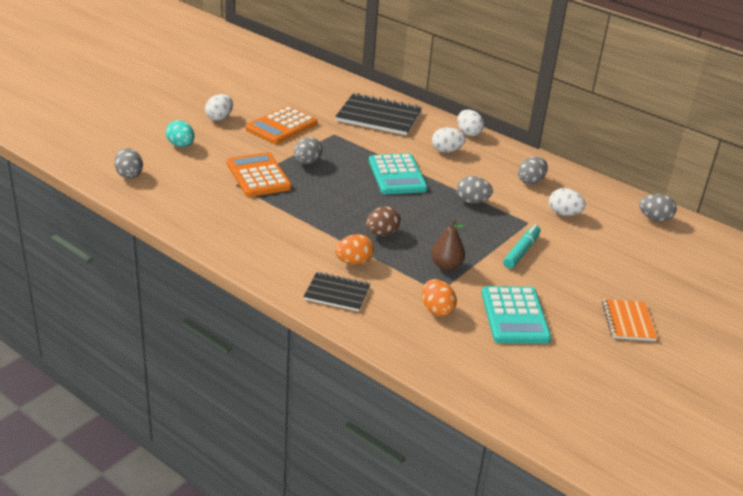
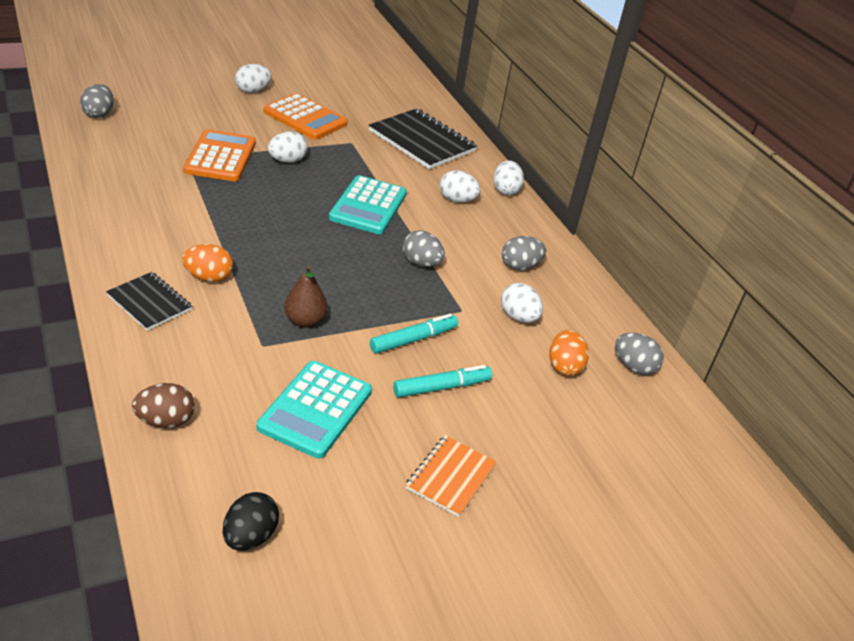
camera: 25 degrees right, 5 degrees up
(181, 145) = (182, 104): turquoise egg -> none
(281, 126) = (305, 118): orange calculator -> orange calculator turned 120 degrees counterclockwise
(307, 162) = (287, 160): grey egg -> white egg
(382, 233) = (276, 259): brown egg -> brown egg (165, 421)
(436, 310) = (234, 364): orange egg -> orange egg (564, 366)
(562, 401) = (250, 536): none -> black egg
(568, 273) = (441, 387): none -> turquoise marker

